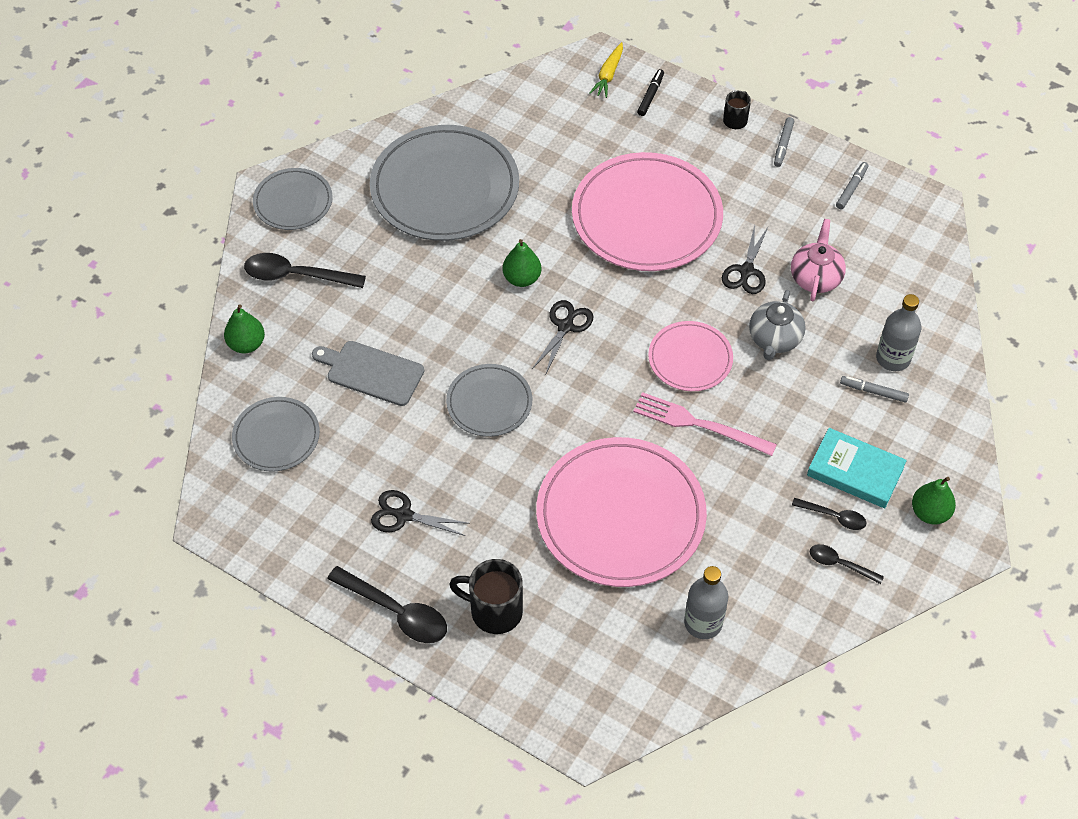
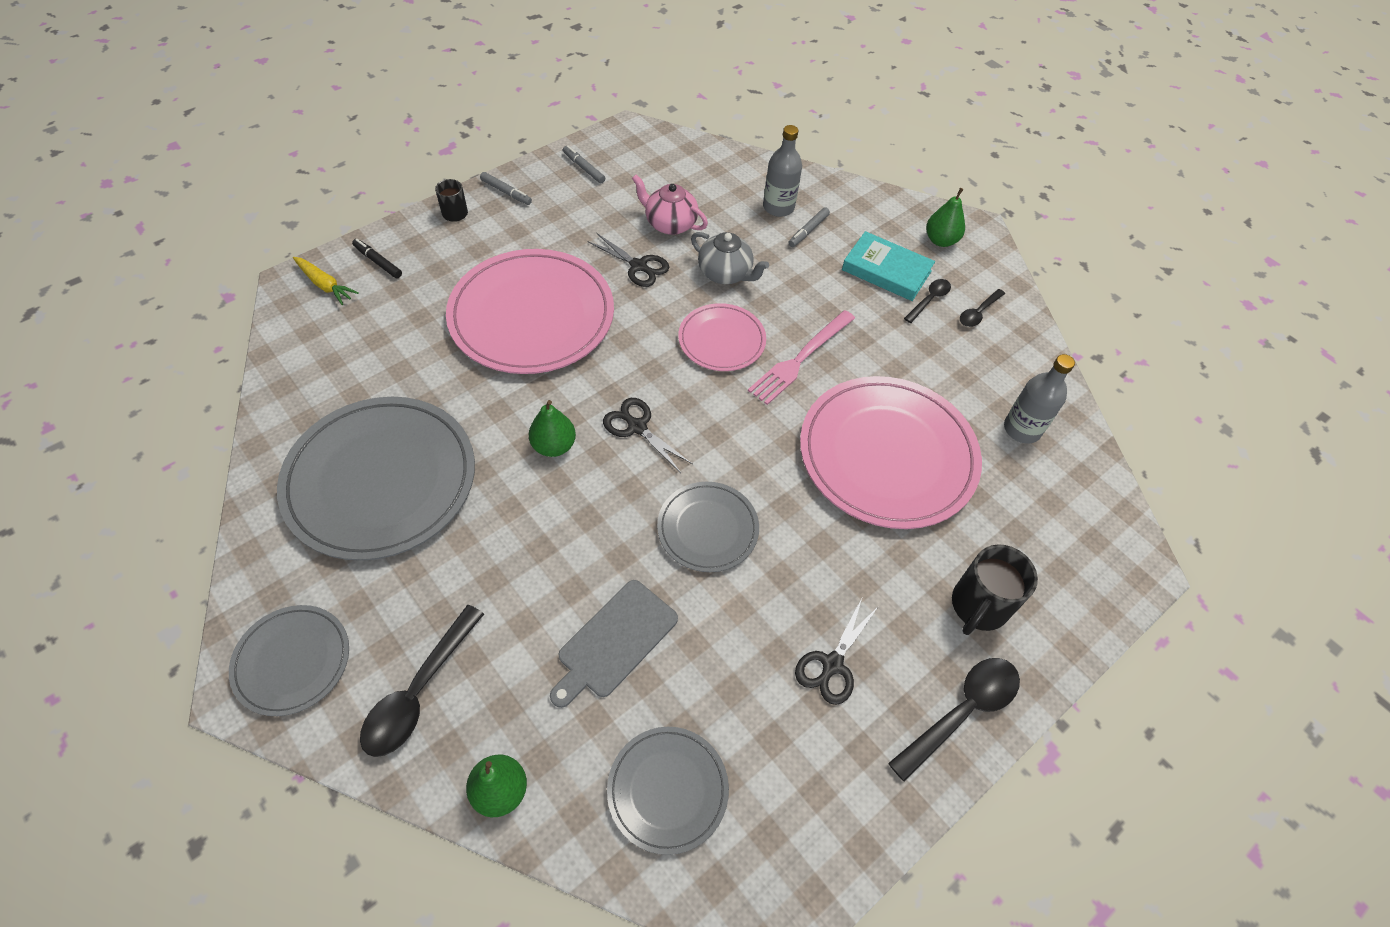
camera: 75 degrees left, 0 degrees up
(855, 471) = (886, 270): turquoise book -> turquoise book turned 75 degrees clockwise

